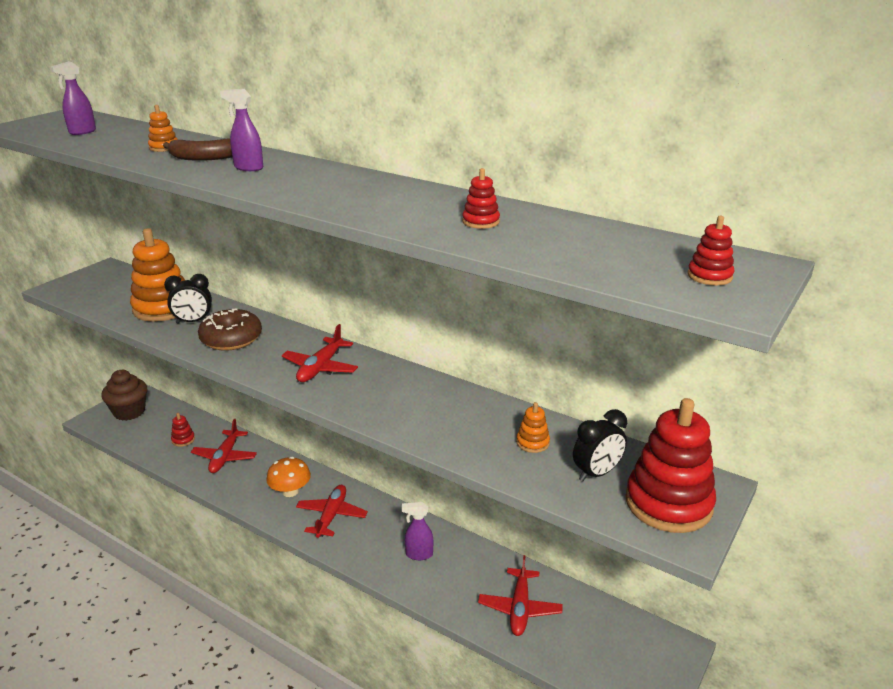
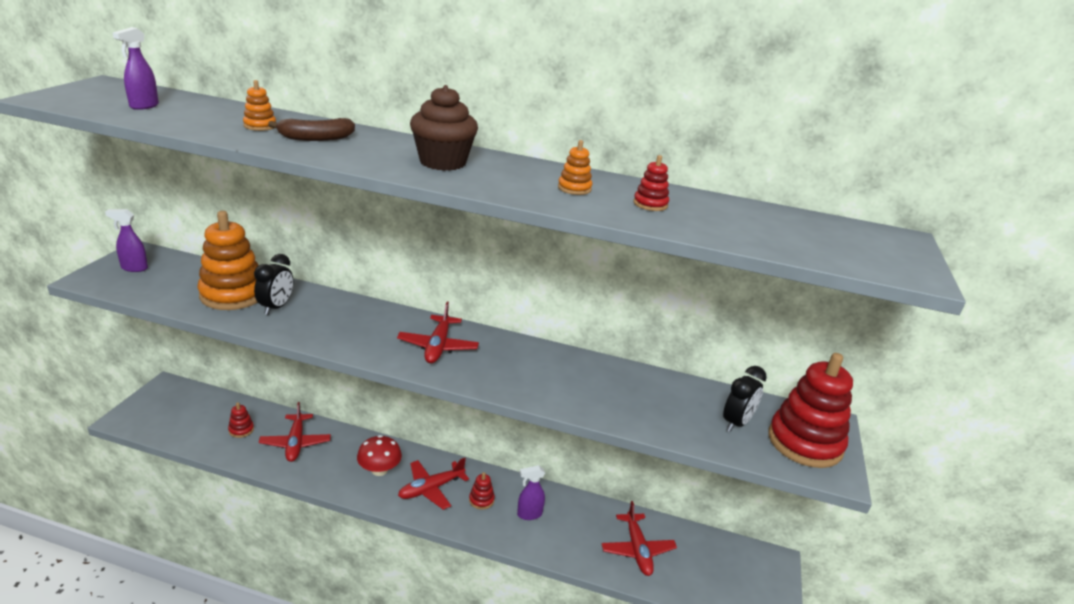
camera: 20 degrees left, 0 degrees up
(129, 412) = (165, 406): brown cupcake -> brown cupcake (443, 162)
(193, 322) = (276, 307): black clock -> black clock turned 45 degrees counterclockwise
(231, 339) = (329, 323): brown donut -> none
(248, 168) = (375, 150): purple spray bottle -> purple spray bottle (134, 268)
(290, 491) = (379, 470): orange mushroom -> red mushroom
(331, 516) = (431, 489): red plane -> red plane turned 120 degrees counterclockwise
(532, 443) = (670, 401): orange stacking toy -> orange stacking toy (574, 188)
(709, 276) = (875, 250): red stacking toy -> red stacking toy (481, 500)

